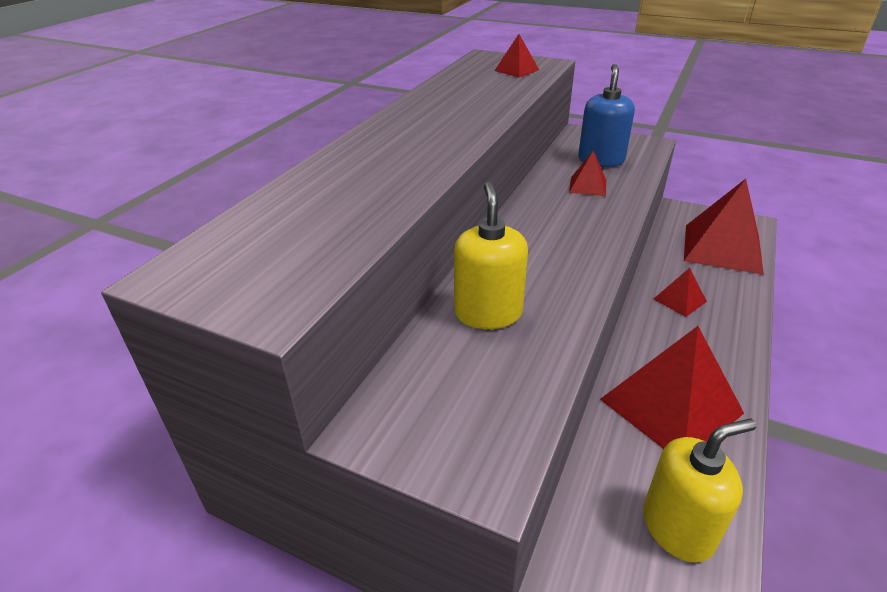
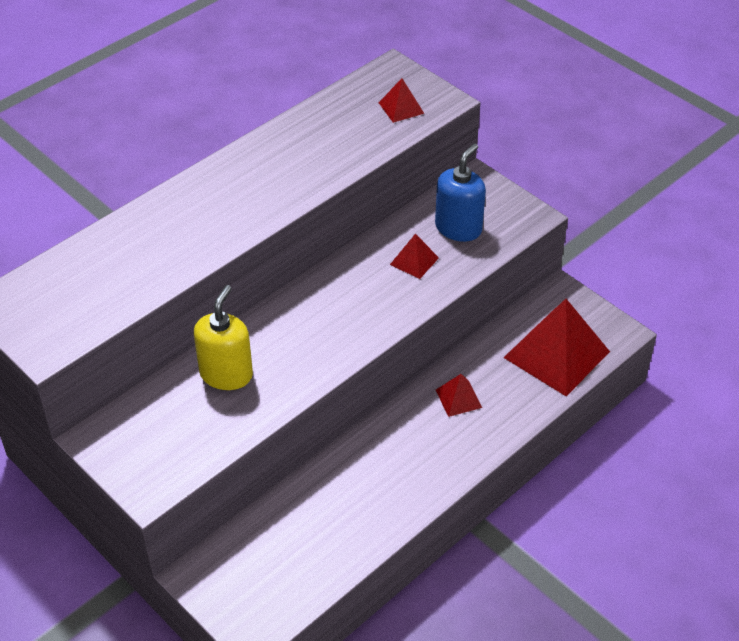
camera: 20 degrees right, 10 degrees up
(670, 405) = (362, 488): red pyramid -> none
(677, 528) = (292, 569): yellow soap dispenser -> none

